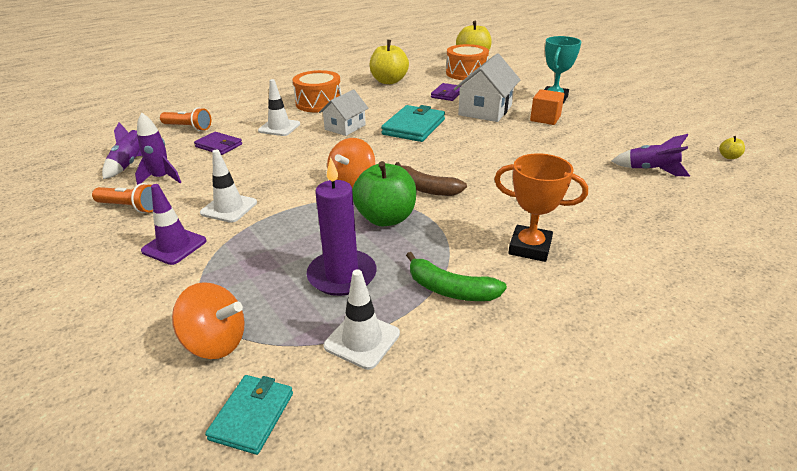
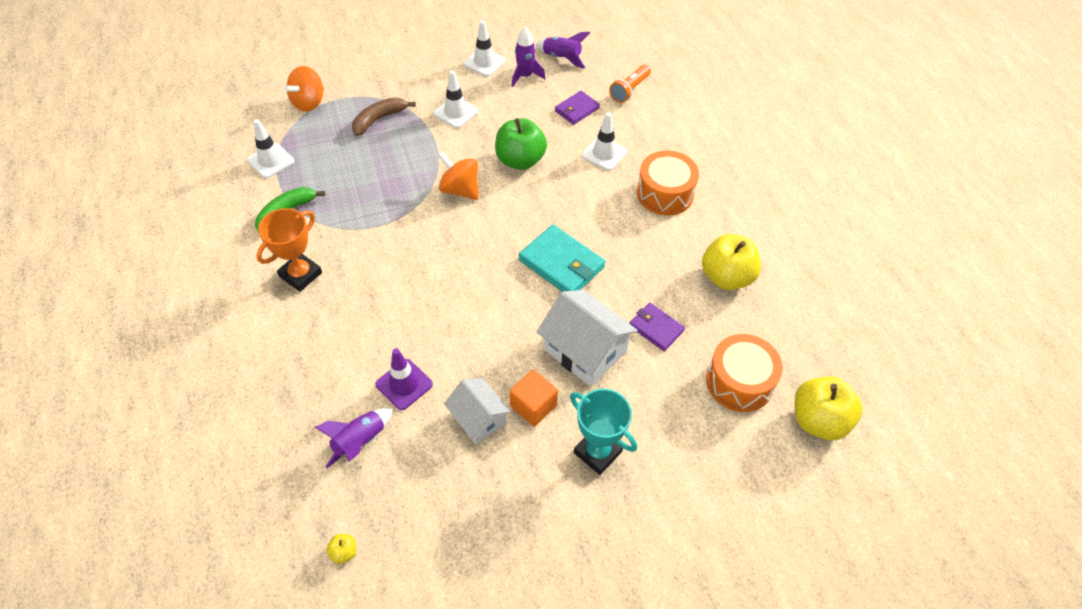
camera: 105 degrees right, 20 degrees up
(130, 207) = (484, 62): orange flashlight -> white traffic cone
(174, 246) = (418, 85): purple traffic cone -> purple traffic cone (404, 384)
(252, 416) = (249, 113): turquoise wallet -> none
(342, 275) = (334, 162): purple candle -> none
(345, 127) = (584, 205): white house -> white house (478, 419)
(385, 218) = (390, 199): green apple -> green apple (520, 160)
(425, 188) = (423, 236): brown banana -> brown banana (379, 119)

